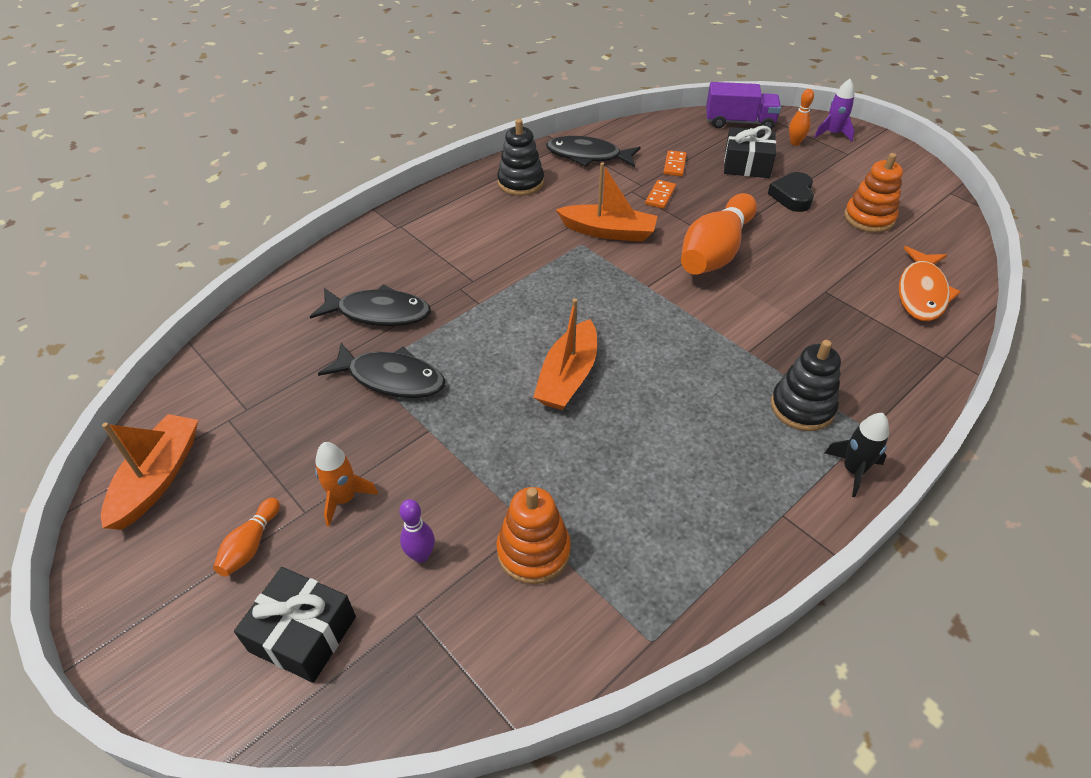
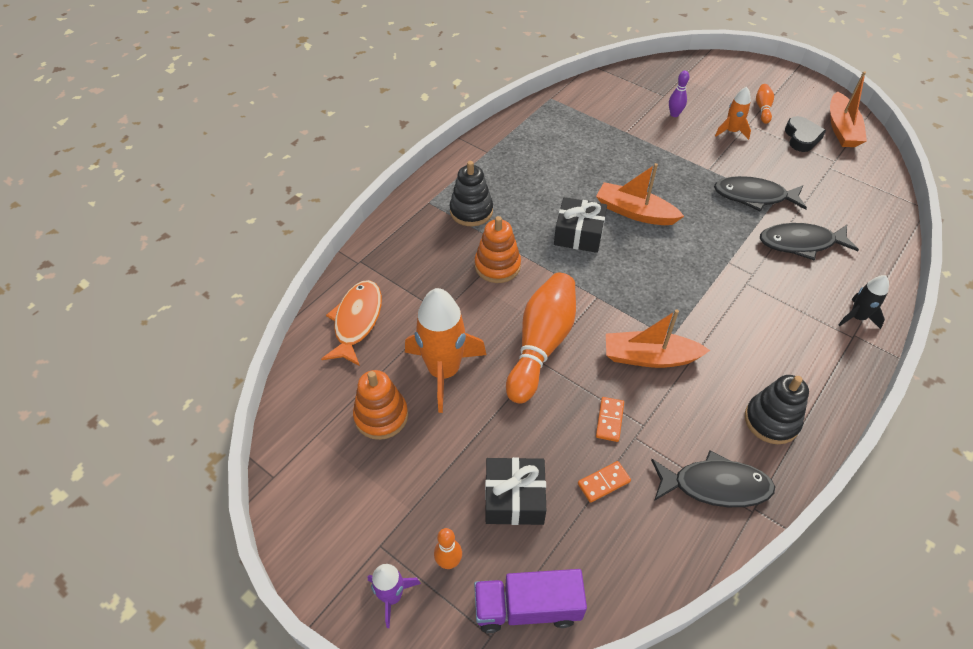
camera: 170 degrees right, 5 degrees up
(303, 634) = (709, 84): black gift -> black gift (579, 234)
(533, 551) = (618, 122): orange stacking toy -> orange stacking toy (497, 266)
(568, 377) = (635, 212): orange boat -> orange boat turned 75 degrees counterclockwise
(674, 165) = (603, 482): orange domino -> orange domino turned 60 degrees clockwise
(792, 196) = (461, 442): black heart -> black heart (801, 138)
(815, 242) = (444, 371): none -> orange rocket
(853, 470) = (443, 178): black rocket -> black rocket (857, 317)

